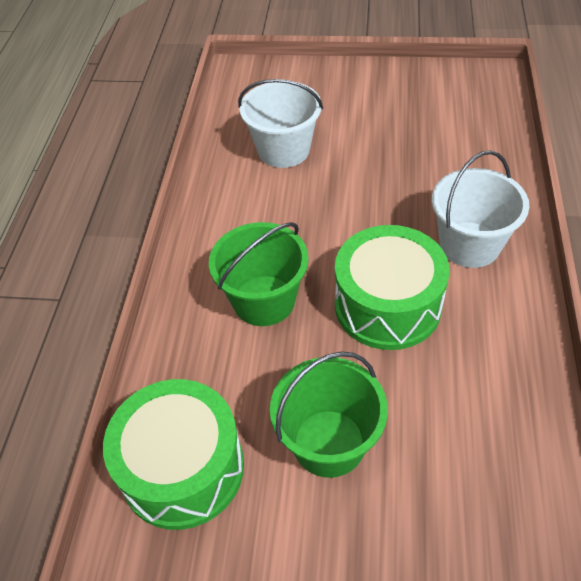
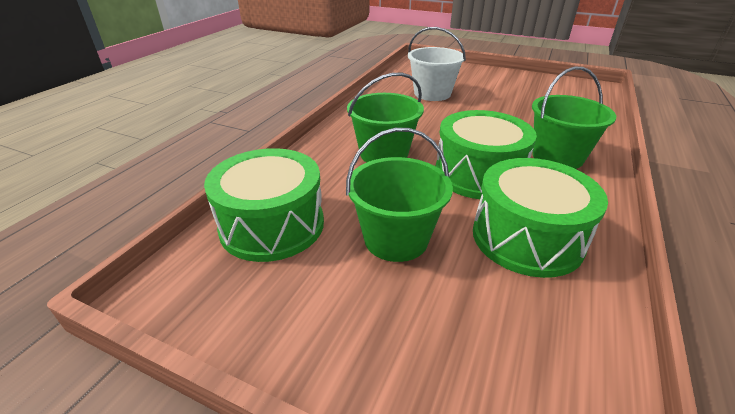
camera: 15 degrees right, 15 degrees down
(463, 395) = (527, 238): none -> green drum
(469, 245) = (557, 157): white bucket -> green bucket

